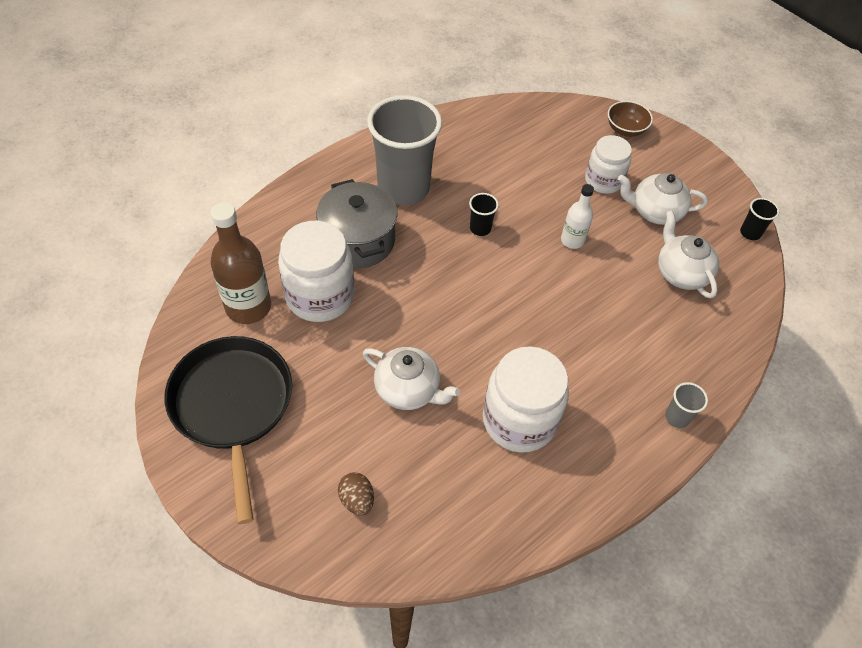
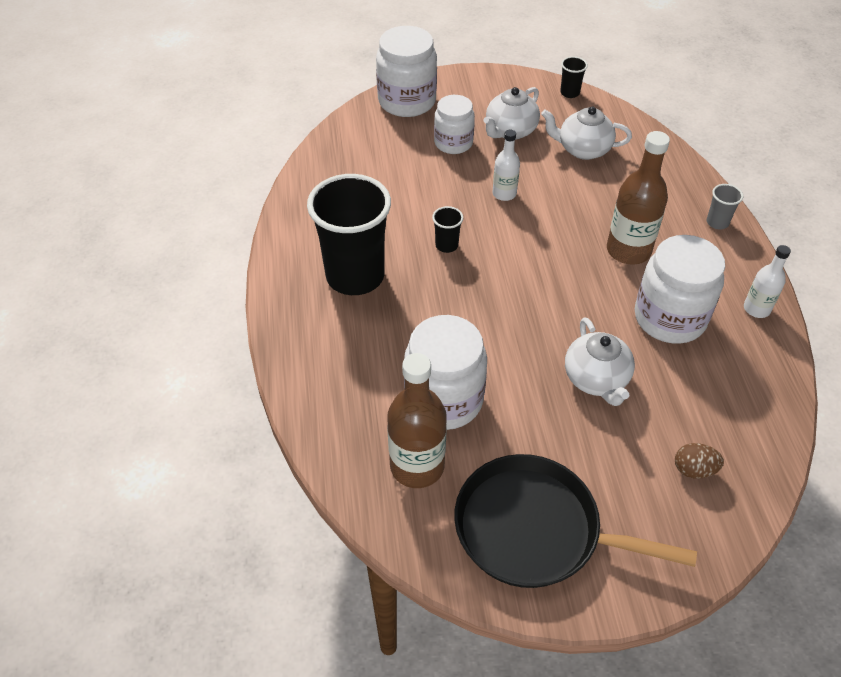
camera: 55 degrees left, 5 degrees down
(358, 241) = (395, 339): grey pot -> none
(403, 188) = (355, 276): grey cup -> black cup
(408, 390) = (596, 379): white teapot -> white teapot turned 105 degrees clockwise
(578, 357) = (628, 250): none -> brown bottle
(585, 490) = (756, 309): none -> white bottle
(625, 129) = (407, 101): brown bowl -> white jar

